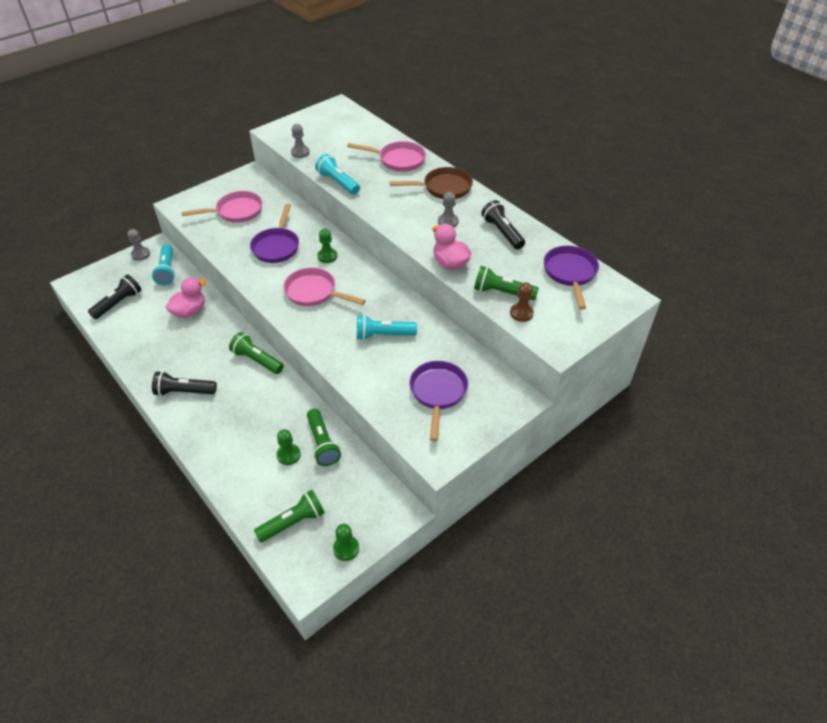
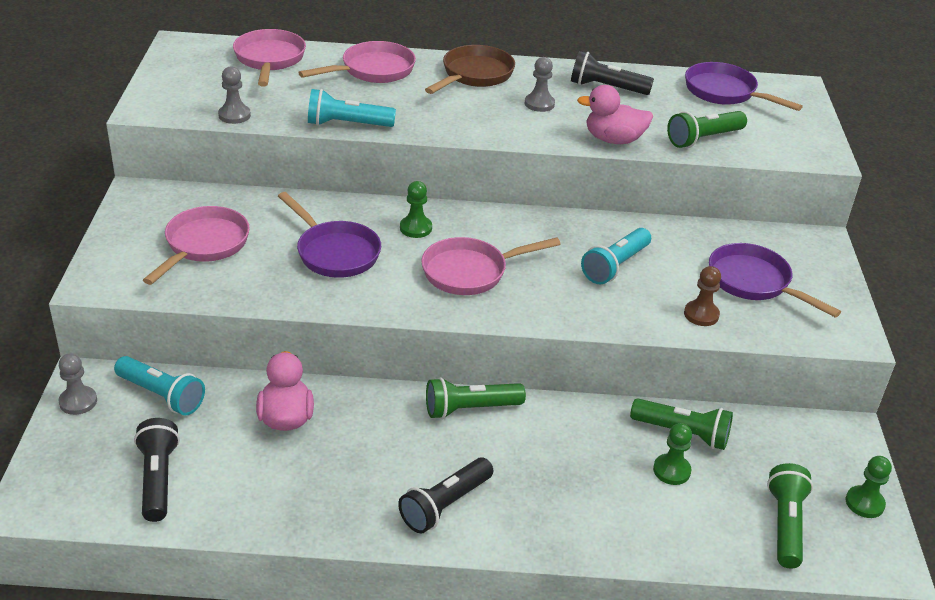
camera: 50 degrees left, 10 degrees down
(361, 131) = (269, 60): none -> pink pan
(521, 313) = (750, 146): brown pawn -> brown pawn (701, 314)

